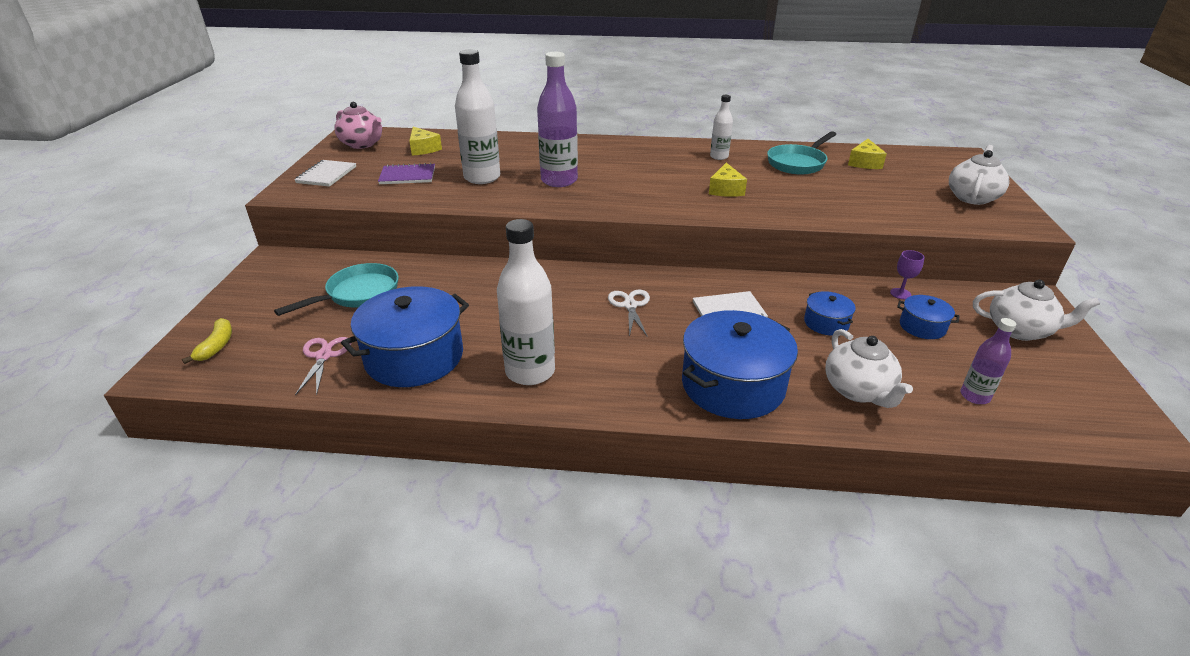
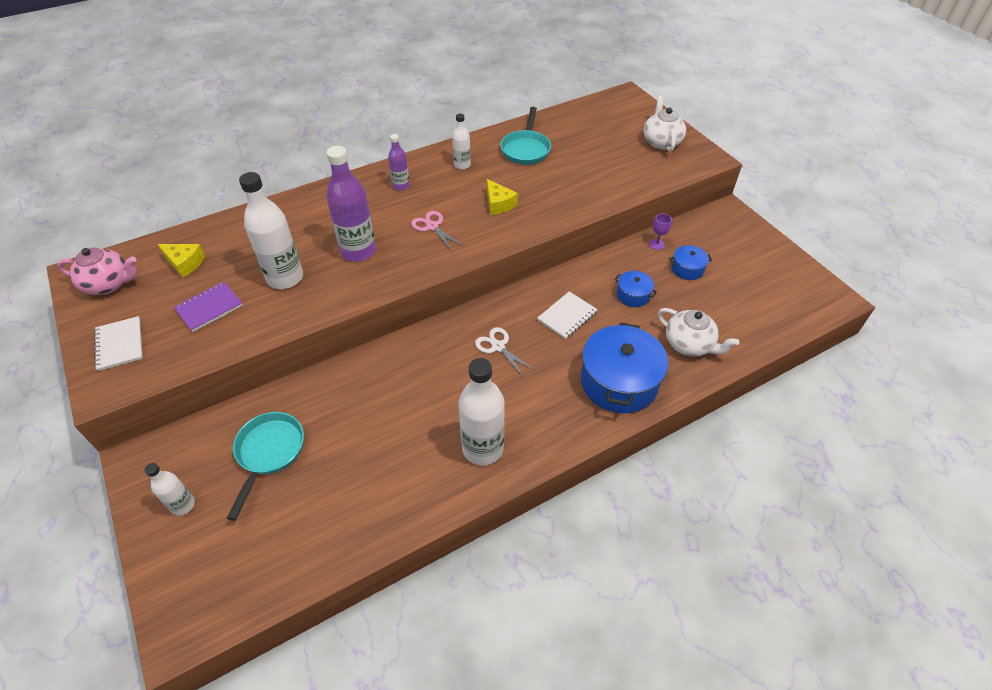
camera: 35 degrees left, 15 degrees up
(216, 346) = (197, 580): yellow banana -> none
(265, 297) = (183, 505): none -> white bottle
(324, 356) = (308, 530): pink scissors -> pink scissors (432, 226)
(414, 357) = (384, 486): blue pot -> none
(864, 163) = (570, 130): yellow cheese -> none
(974, 396) = (748, 314): purple bottle -> purple bottle (401, 186)
(1020, 330) = (737, 245): white teapot -> none

